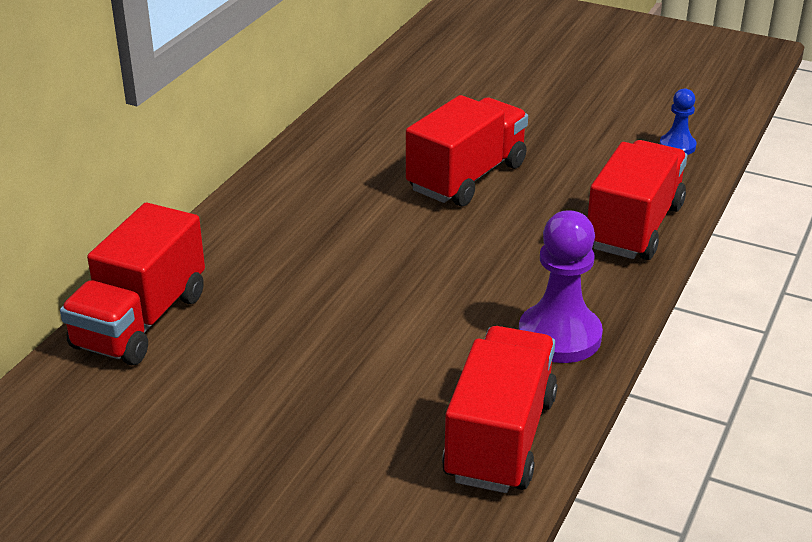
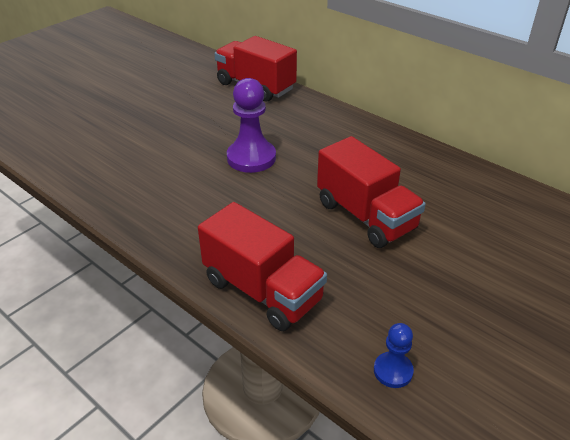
camera: 105 degrees right, 5 degrees up
(500, 438) = (91, 174): red truck -> none
(559, 336) = (157, 216): purple pawn -> purple pawn (251, 158)

